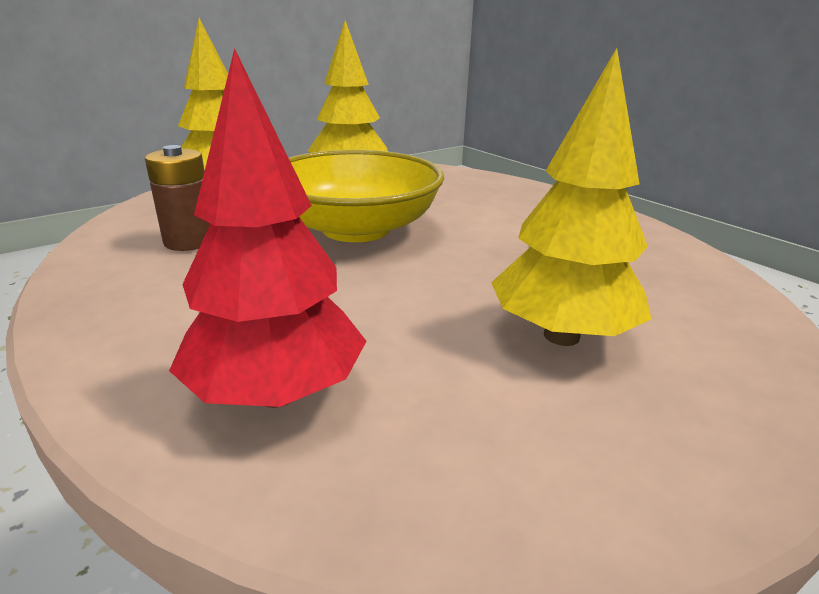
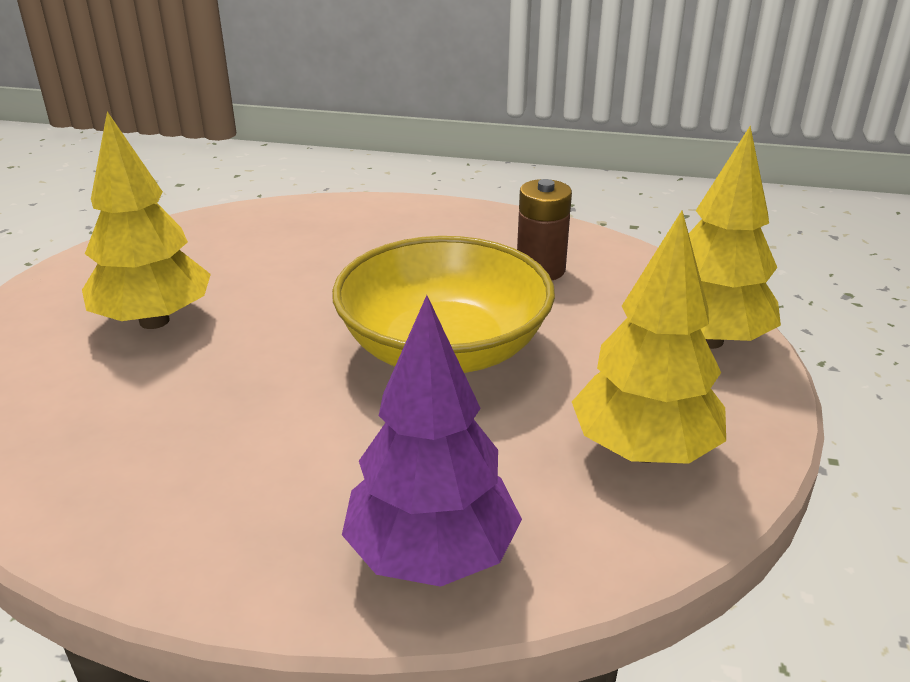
camera: 140 degrees right, 5 degrees up
(277, 393) = (296, 230): red tree -> none
(482, 183) = (432, 555): none -> purple tree

